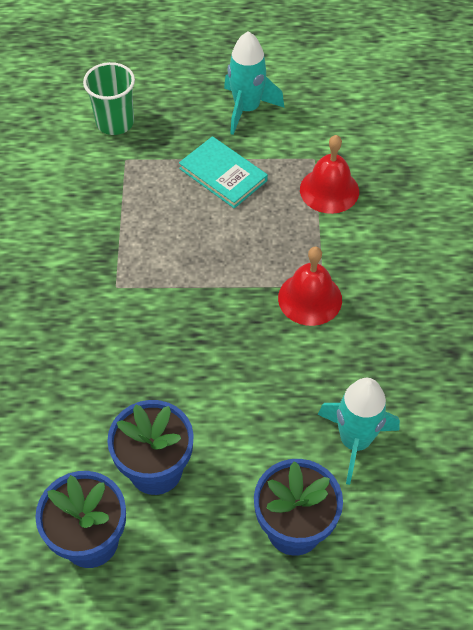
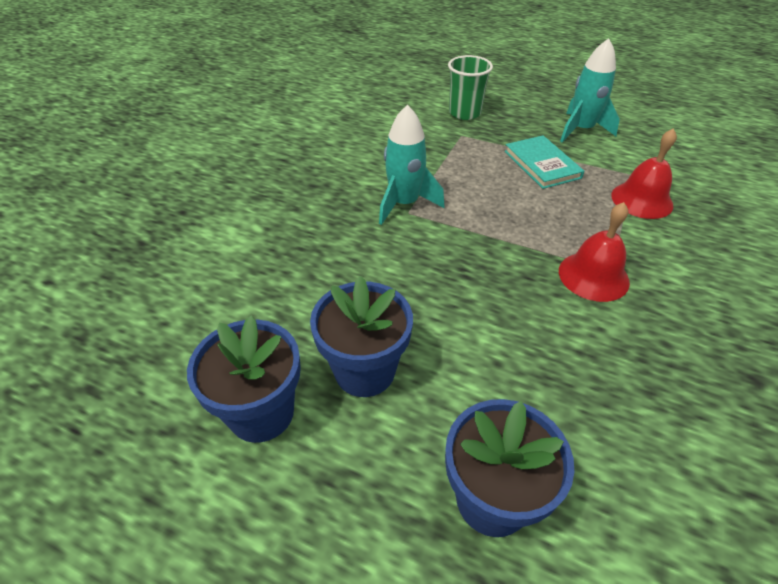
camera: 25 degrees right, 10 degrees down
(355, 441) = (603, 429): turquoise rocket -> turquoise rocket (404, 204)

